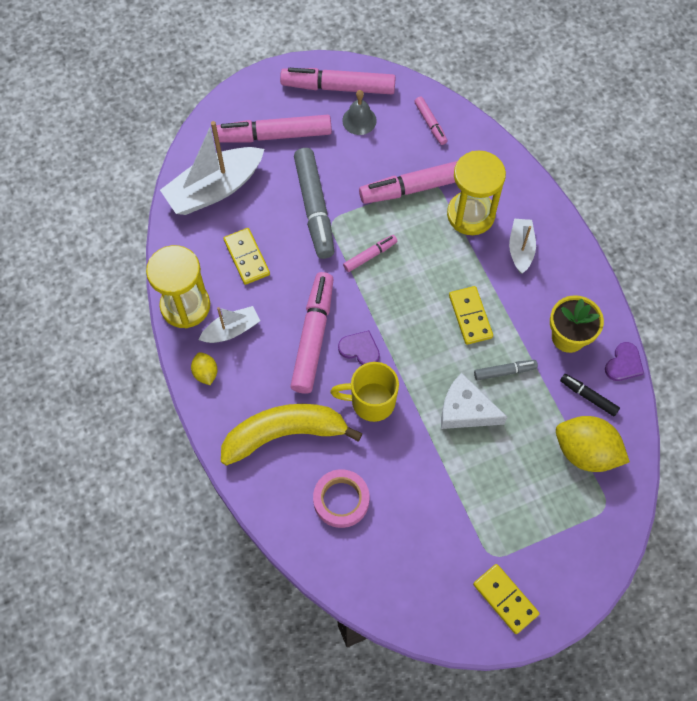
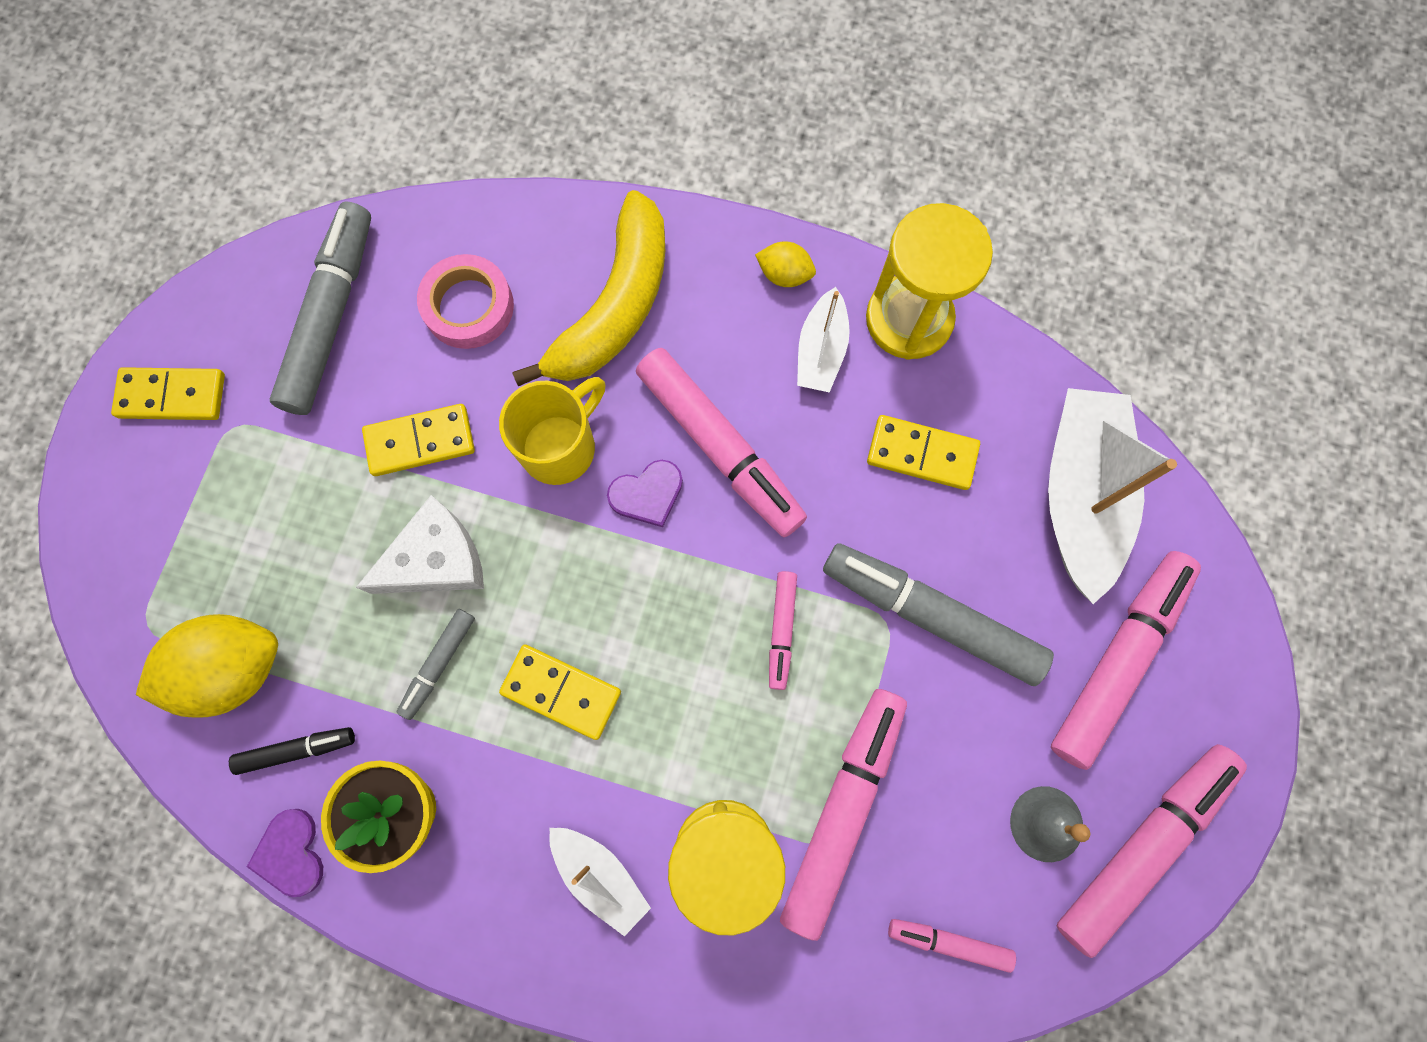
camera: 130 degrees right, 10 degrees up
(401, 560) = (331, 316): none -> grey marker
(422, 463) = (420, 441): none -> yellow domino

